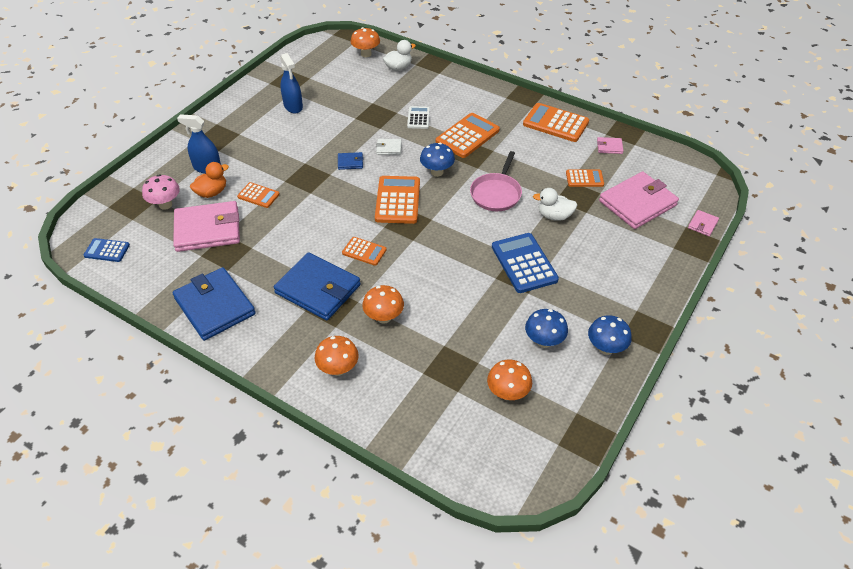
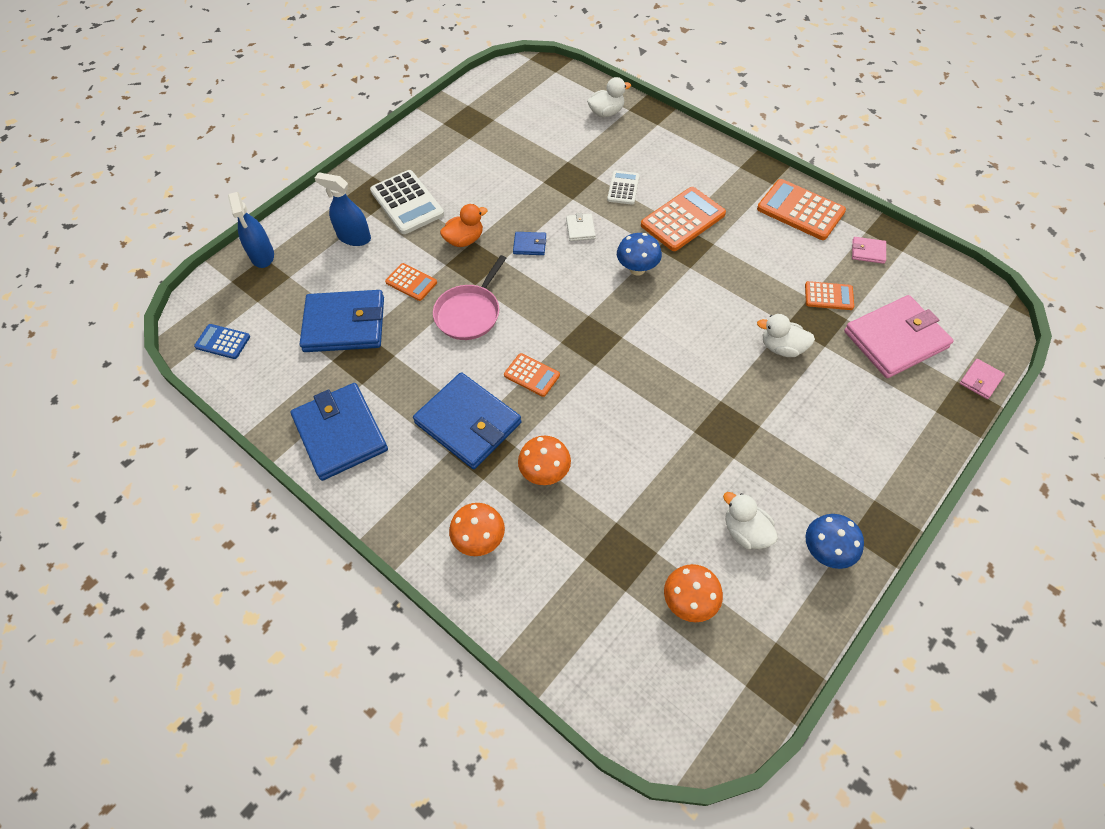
camera: 10 degrees right, 10 degrees up
(165, 205) = (298, 285): pink mushroom -> none
(207, 229) = (344, 324): pink wallet -> blue wallet
(212, 192) = (355, 273): orange duck -> orange duck (464, 240)
(247, 140) = (407, 203): none -> white calculator
(293, 106) = (468, 158): blue spray bottle -> blue spray bottle (262, 255)
(366, 54) = (568, 90): orange mushroom -> none
(389, 148) = (580, 229): white wallet -> white wallet turned 75 degrees clockwise
(398, 200) = (582, 305): orange calculator -> none
(496, 193) = (710, 307): pink pan -> pink pan (469, 313)
(524, 263) = (733, 414): blue calculator -> none
(544, 341) = (745, 532): blue mushroom -> white duck

